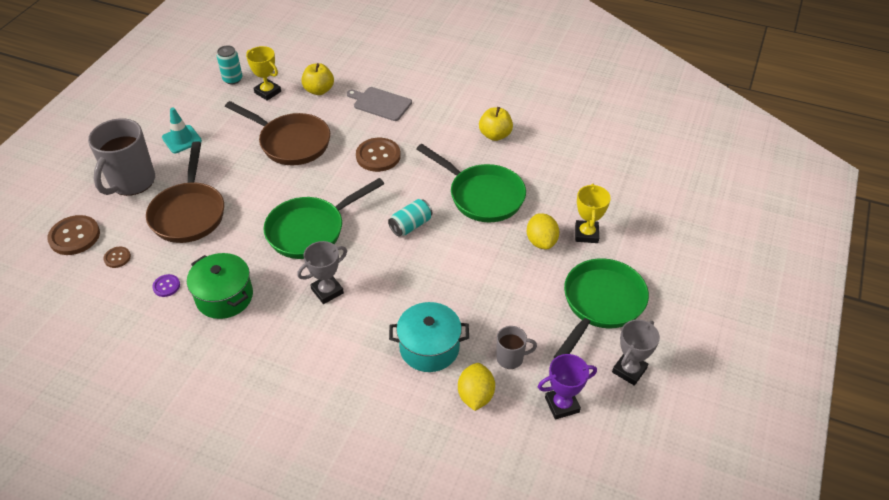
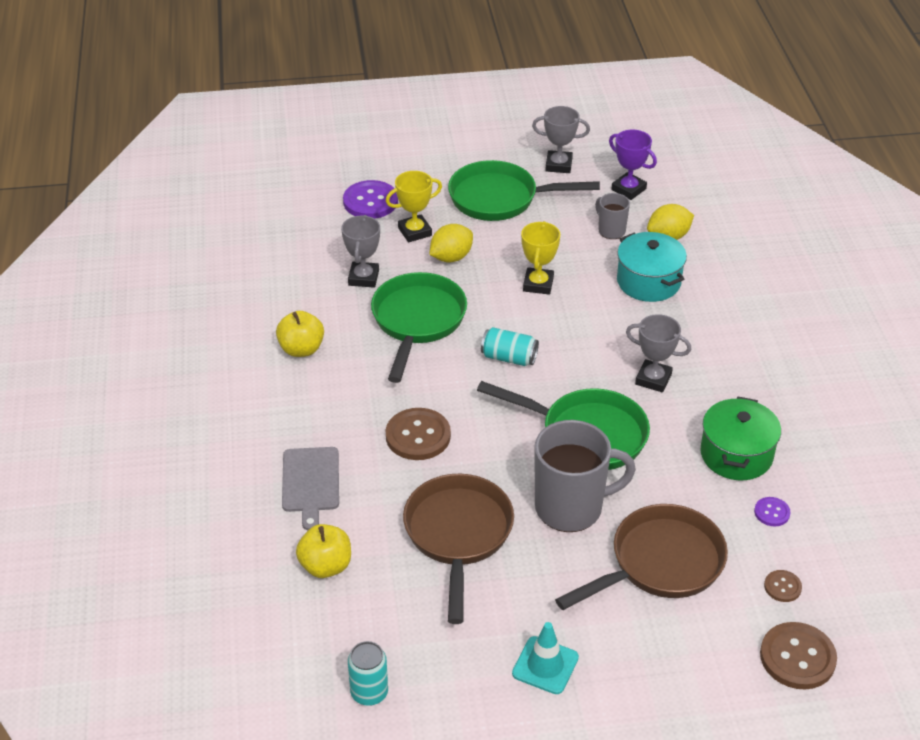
camera: 120 degrees left, 5 degrees down
(131, 182) = (666, 665): grey mug -> grey mug (571, 508)
(267, 92) = (370, 626): yellow trophy -> yellow trophy (538, 284)
(548, 187) = (363, 278): none -> grey trophy
(641, 224) = (370, 201): none -> purple button

